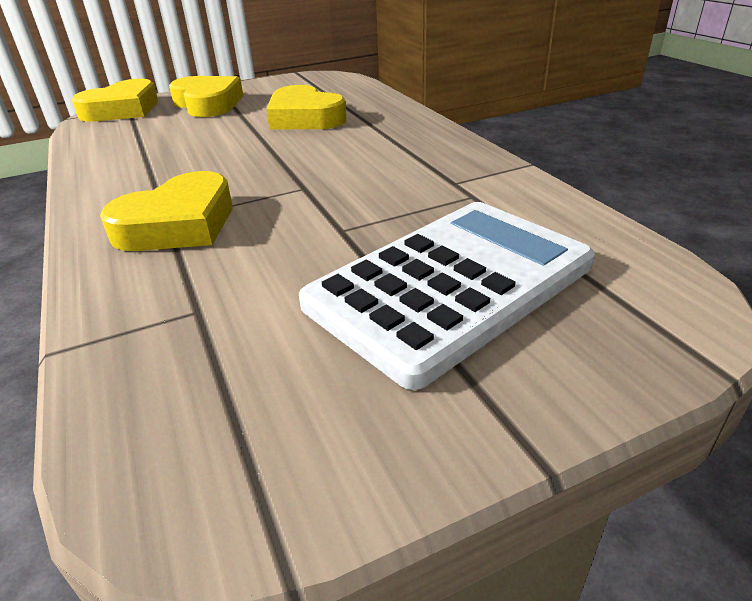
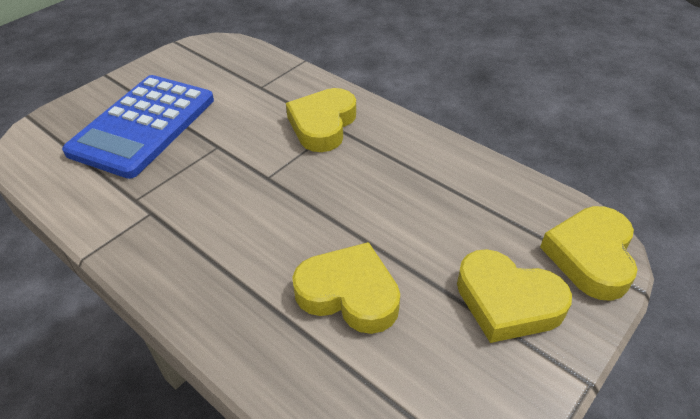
camera: 155 degrees right, 10 degrees up
(450, 284) = (143, 126): white calculator -> blue calculator

